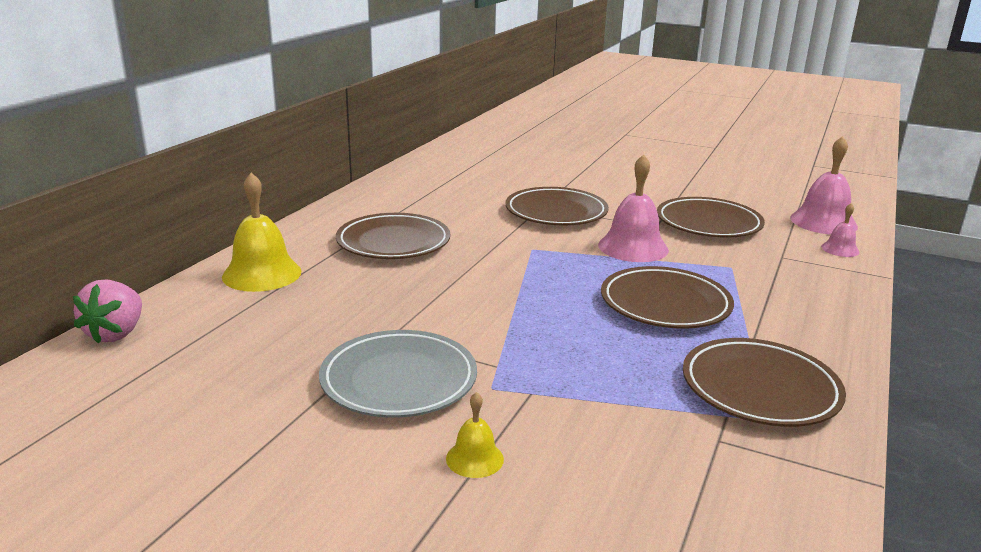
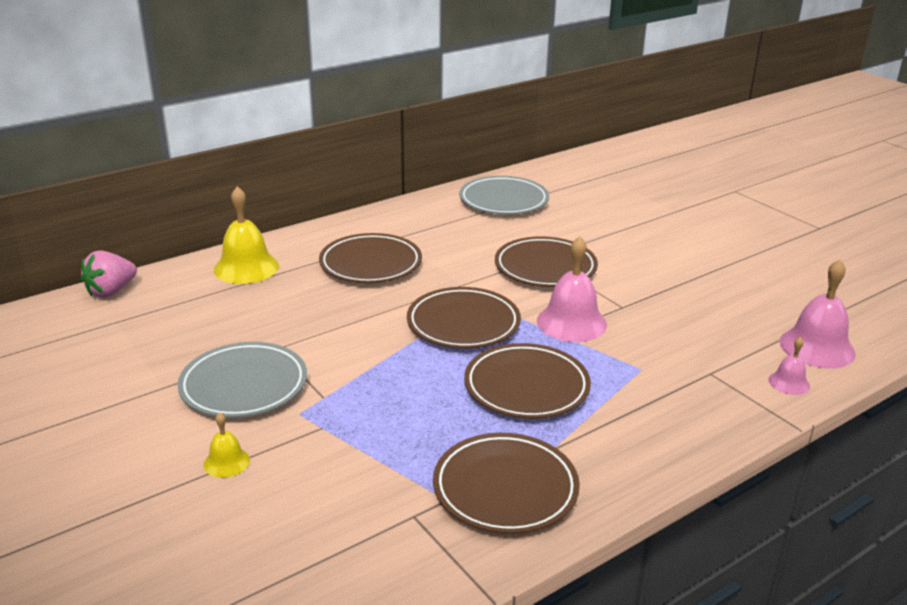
camera: 30 degrees right, 5 degrees up
(453, 171) = (503, 200): none -> grey plate
(708, 223) = (683, 317): brown plate -> brown plate (463, 323)

